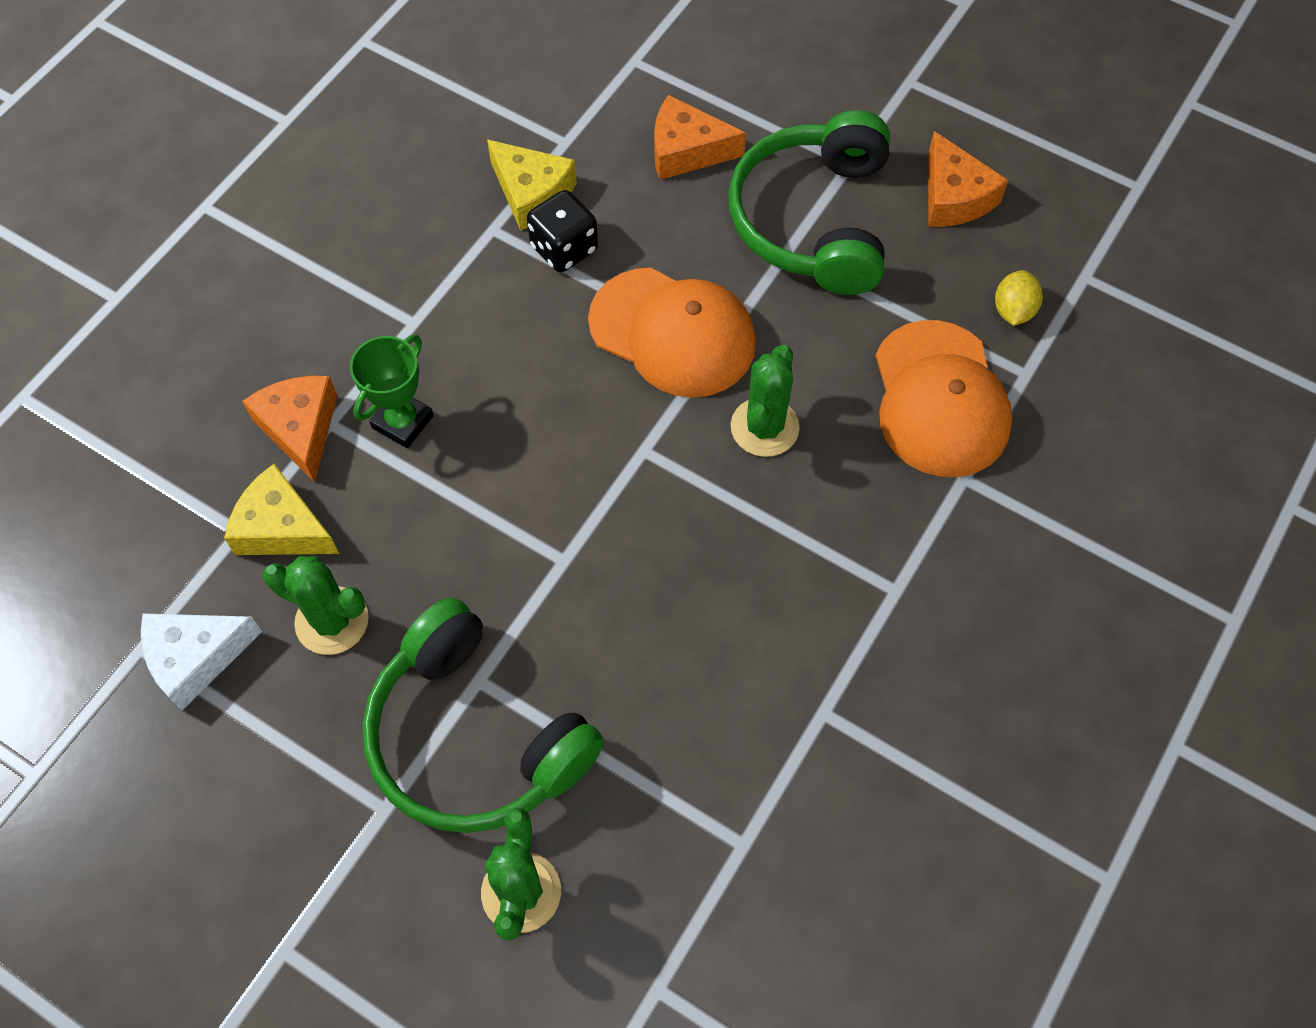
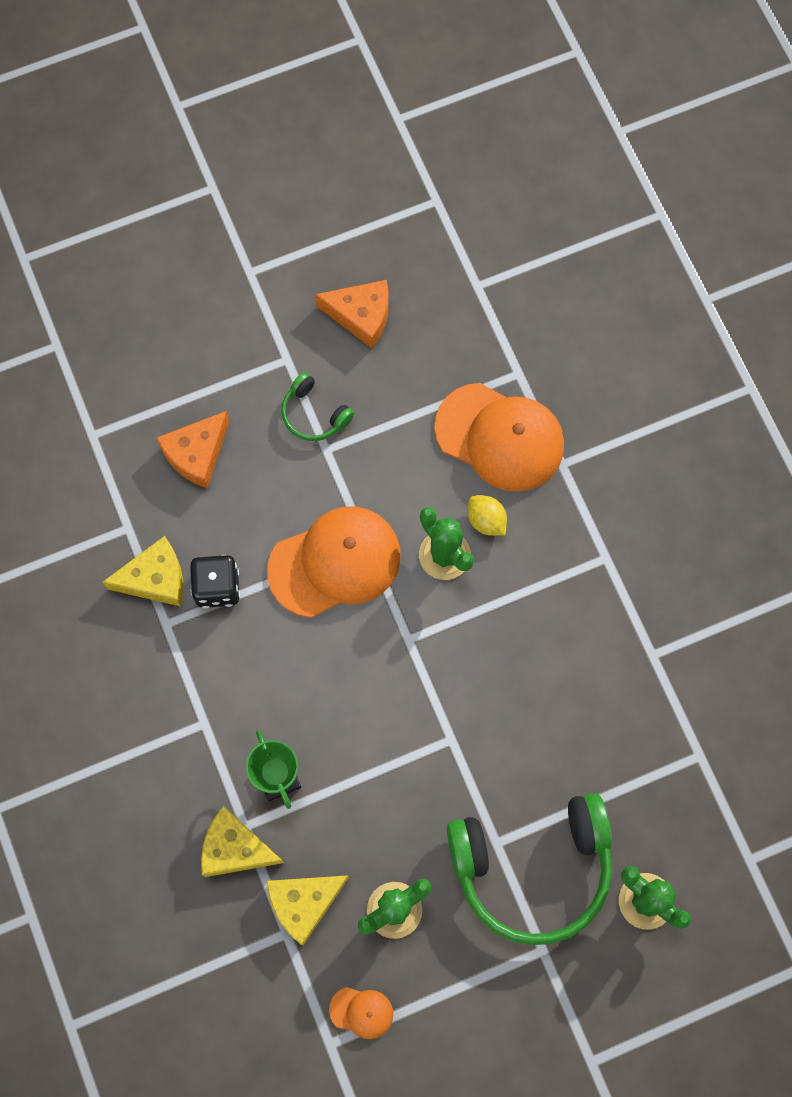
camera: 55 degrees left, 10 degrees up
(195, 658) = (361, 1012): white cheese -> orange cap
(300, 428) = (235, 848): orange cheese -> yellow cheese
(813, 220) = (314, 414): green headphones -> green headphones, size x0.46
(1013, 310) = (470, 346): yellow lemon -> yellow lemon (486, 520)

